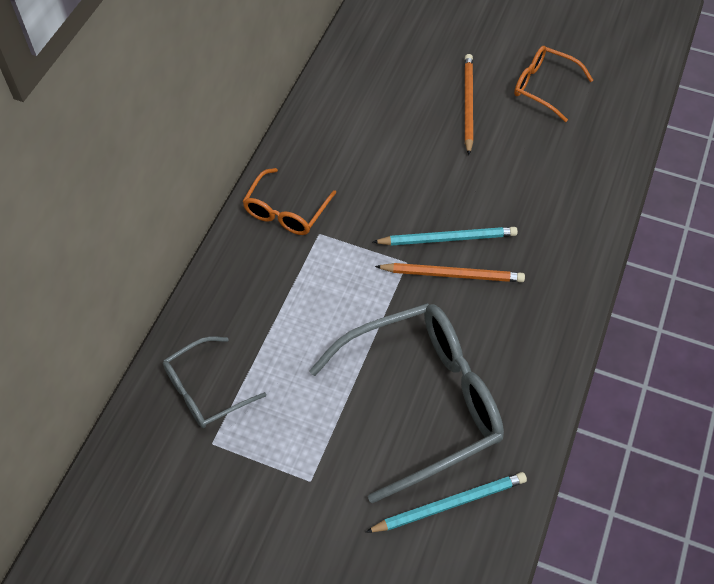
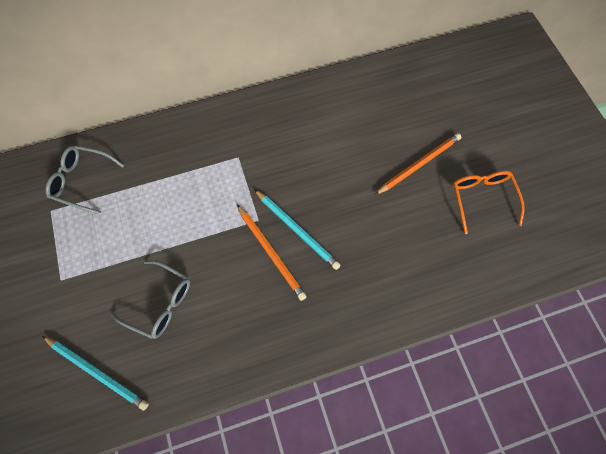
camera: 50 degrees right, 10 degrees up
(286, 211) = (239, 128): orange glasses -> none
(422, 401) = (160, 303): grey glasses -> grey glasses, size x0.52

